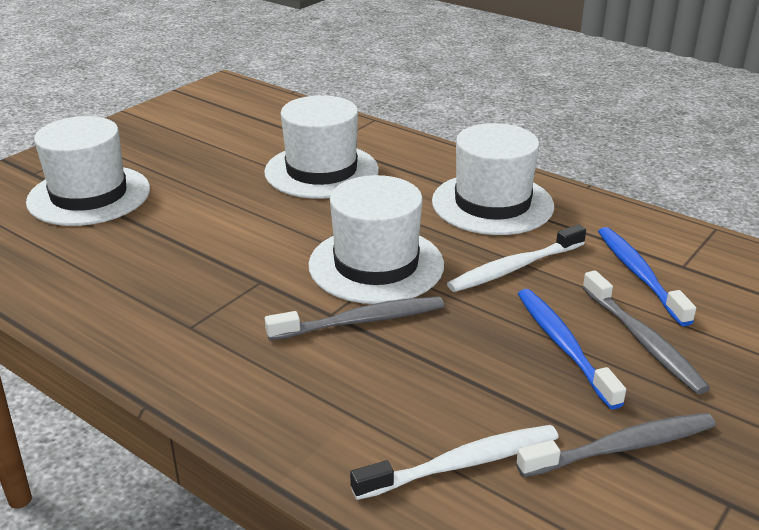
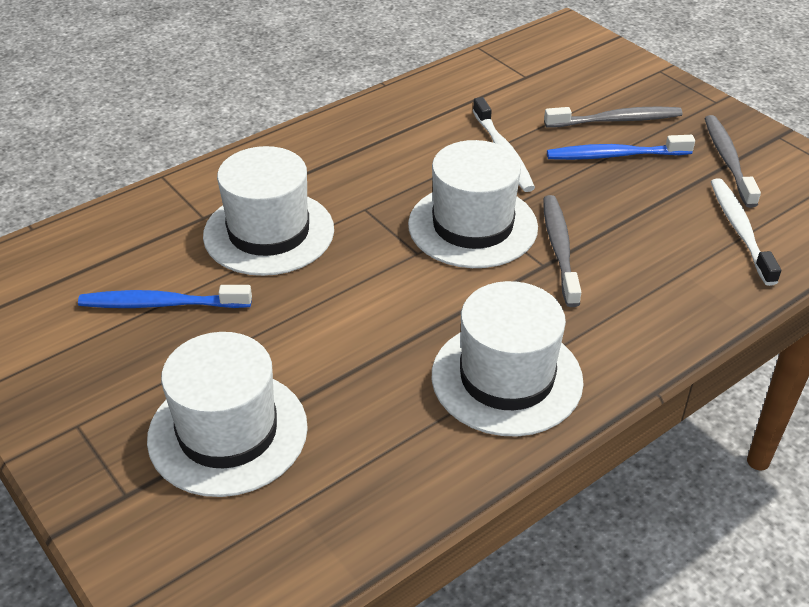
camera: 75 degrees left, 10 degrees up
(492, 204) = (392, 140): white hat -> white hat (506, 378)
(639, 275) = (532, 98): blue toothbrush -> blue toothbrush (161, 304)

